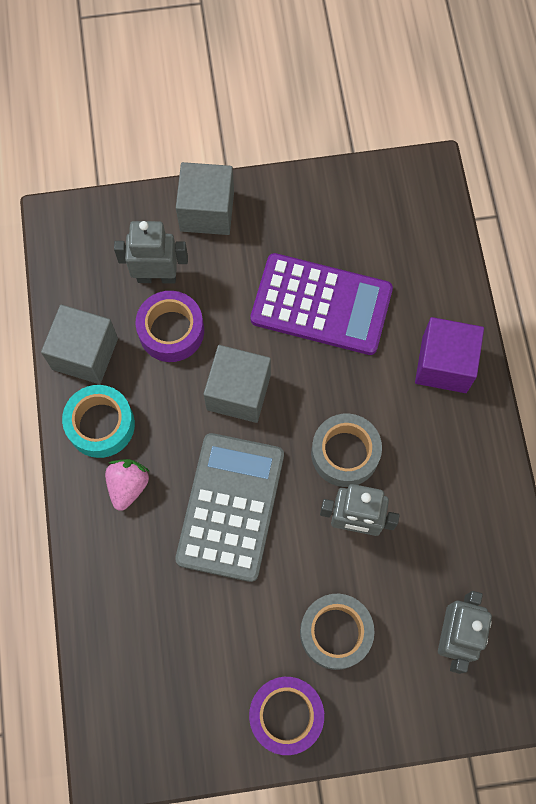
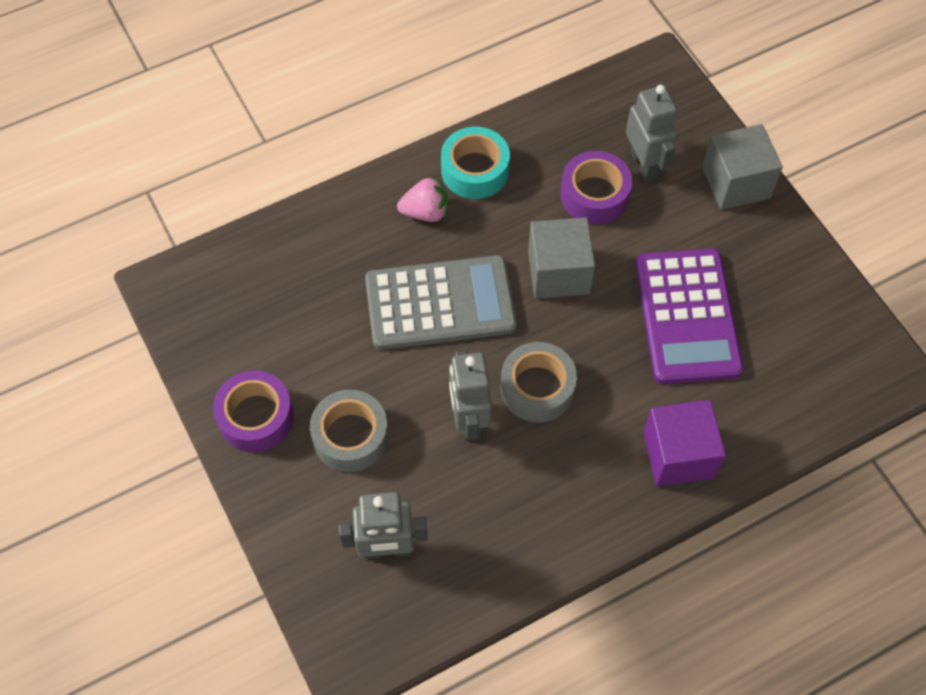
camera: 70 degrees right, 10 degrees down
(85, 354) = (538, 134): grey cube -> none

